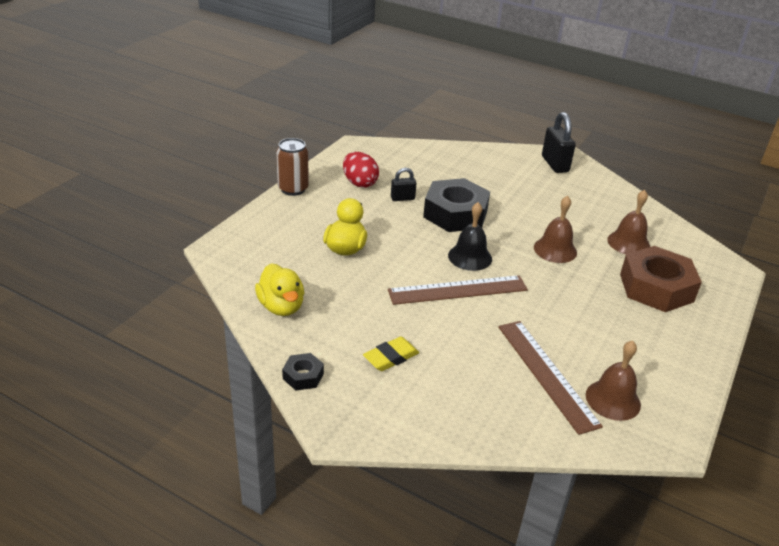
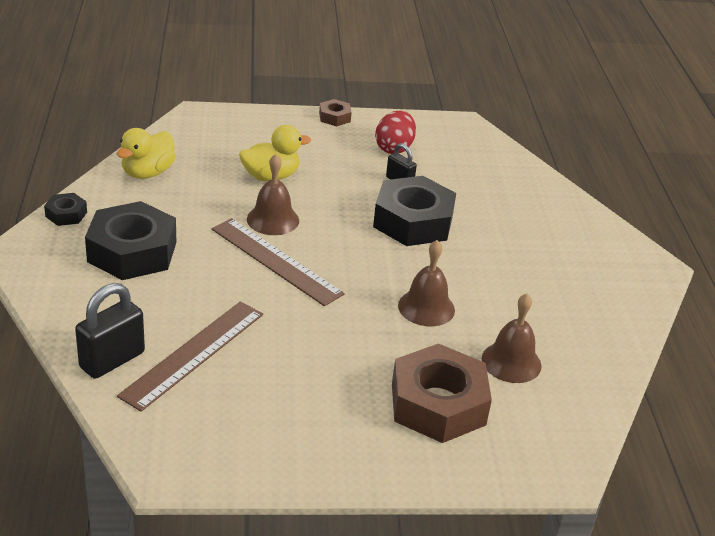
camera: 55 degrees right, 0 degrees up
(293, 189) = (334, 117): brown can -> brown nut
(391, 357) = (132, 252): yellow eraser -> black nut
(470, 257) = (342, 253): black bell -> none
(555, 164) = (619, 263): black padlock -> black padlock (112, 360)
(613, 399) = (192, 410): brown bell -> brown bell (273, 219)

